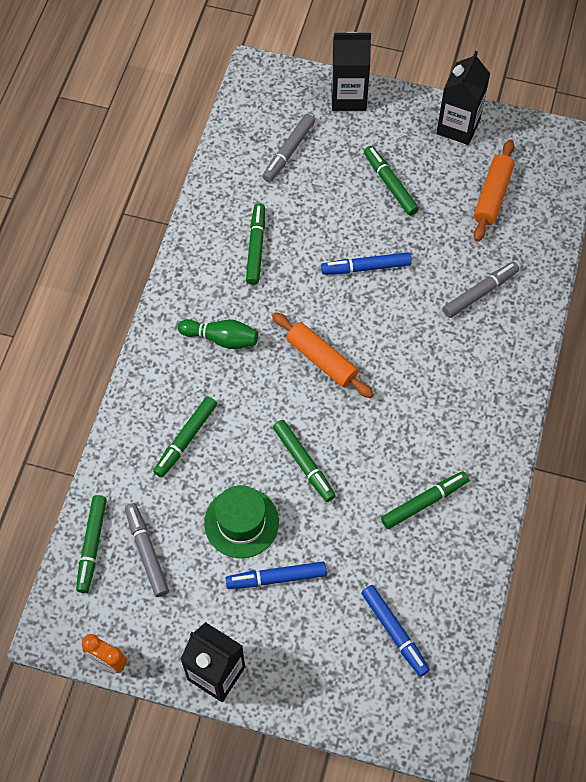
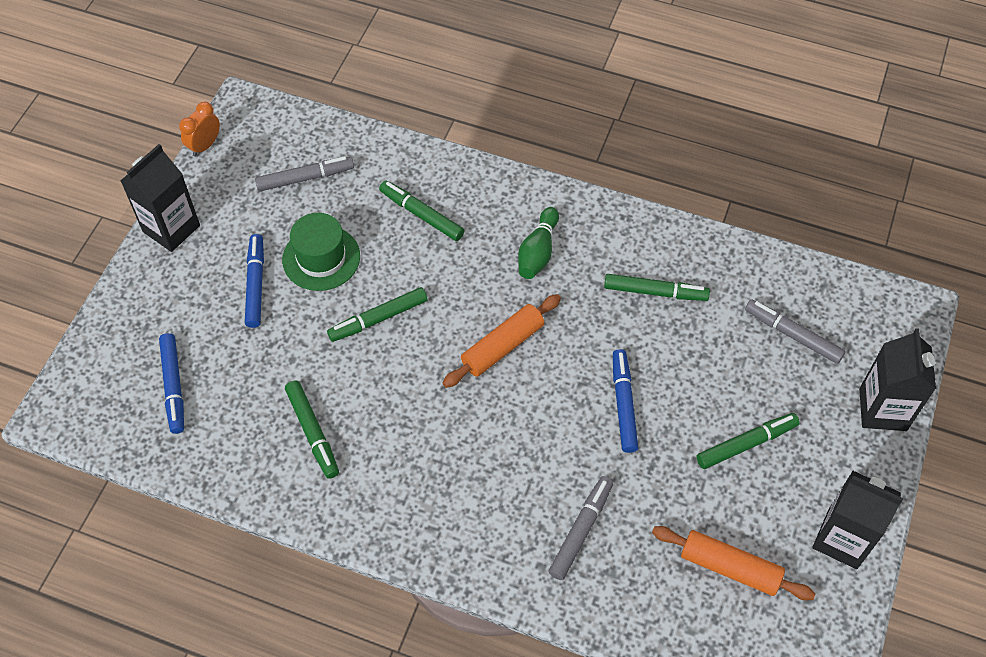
camera: 95 degrees right, 5 degrees down
(92, 545) = (320, 136): green marker -> none
(394, 632) = (174, 386): blue marker -> blue marker turned 75 degrees counterclockwise
(480, 293) = (581, 530): grey marker -> grey marker turned 120 degrees counterclockwise

